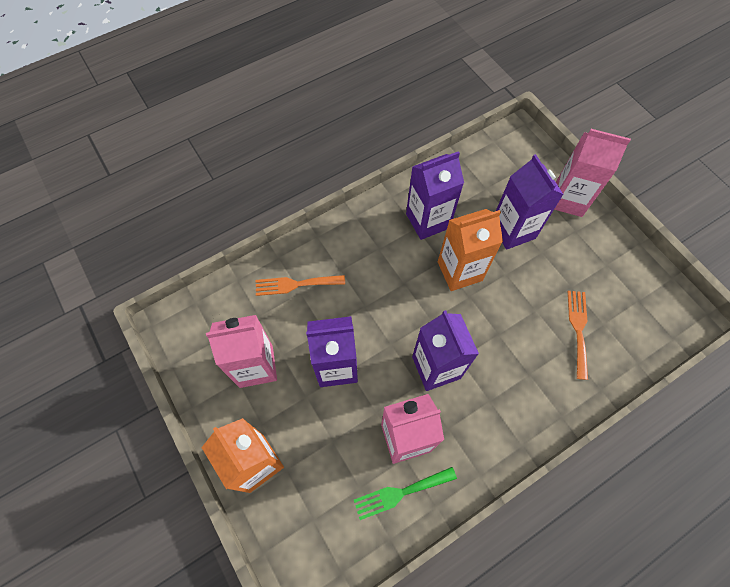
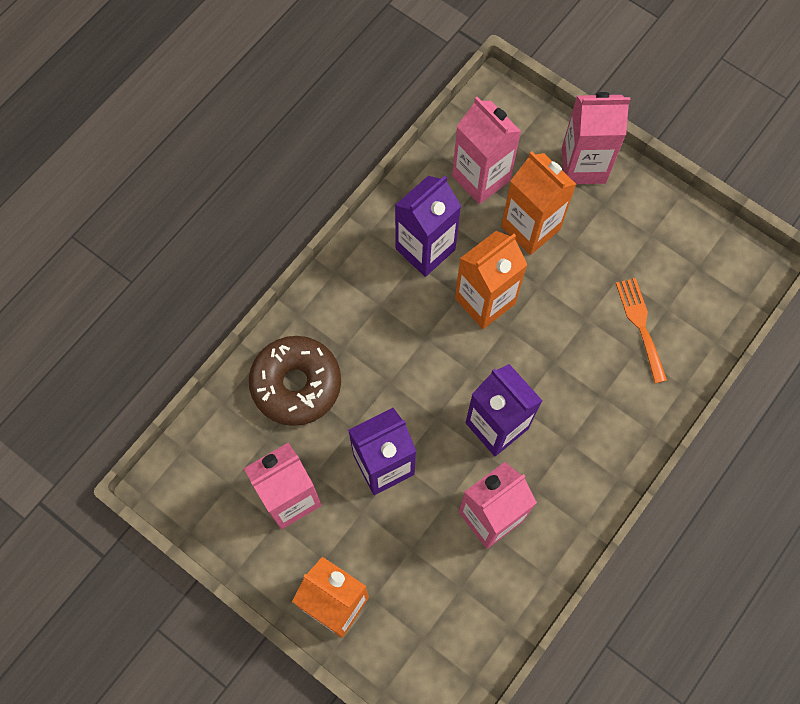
camera: 20 degrees left, 5 degrees up
(295, 284) = (296, 384): orange fork -> brown donut
(400, 493) = (506, 576): green fork -> none
(487, 185) = (481, 178): none -> pink carton
(513, 230) = (530, 228): purple carton -> orange carton

